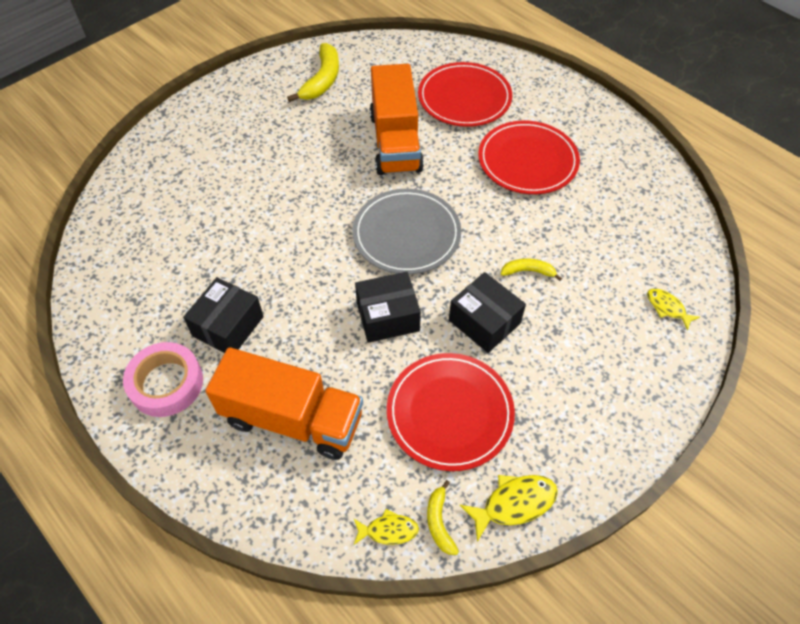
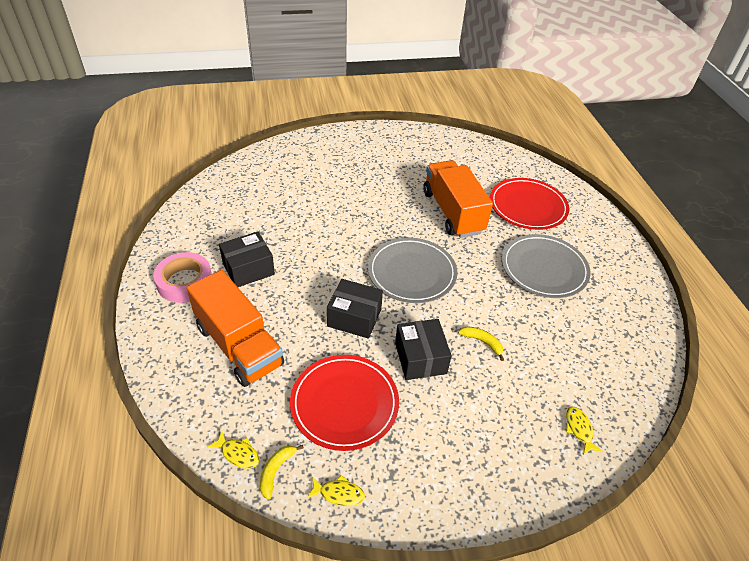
camera: 30 degrees right, 10 degrees down
(322, 80) = (433, 153): yellow banana -> none
(395, 142) = (452, 212): orange truck -> orange truck turned 135 degrees clockwise
(514, 503) = (339, 493): yellow fish -> yellow fish, size x0.65
(527, 161) = (544, 268): red plate -> grey plate

